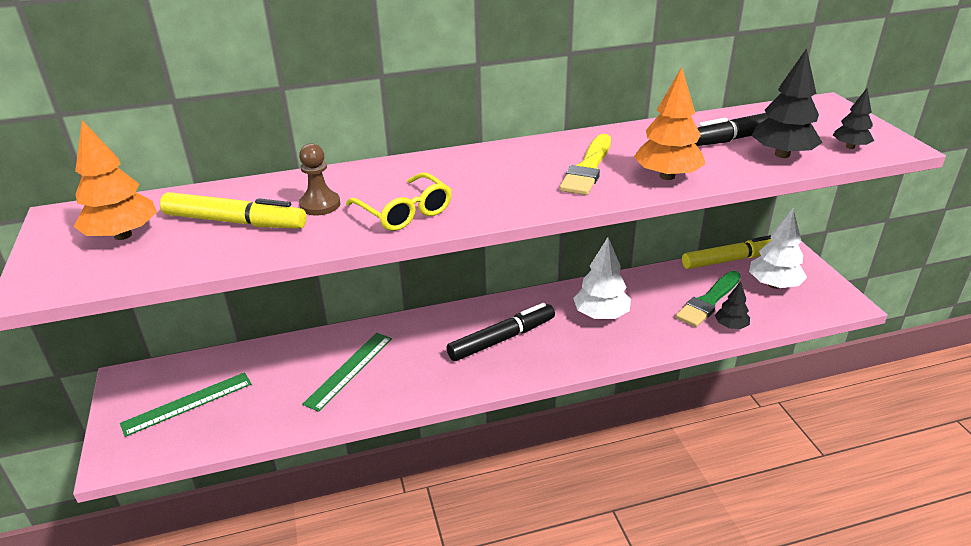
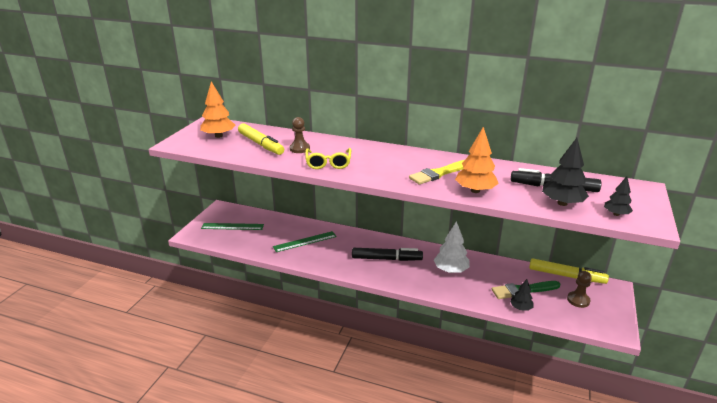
camera: 35 degrees right, 5 degrees down
(774, 285) = (578, 300): white tree -> brown pawn

